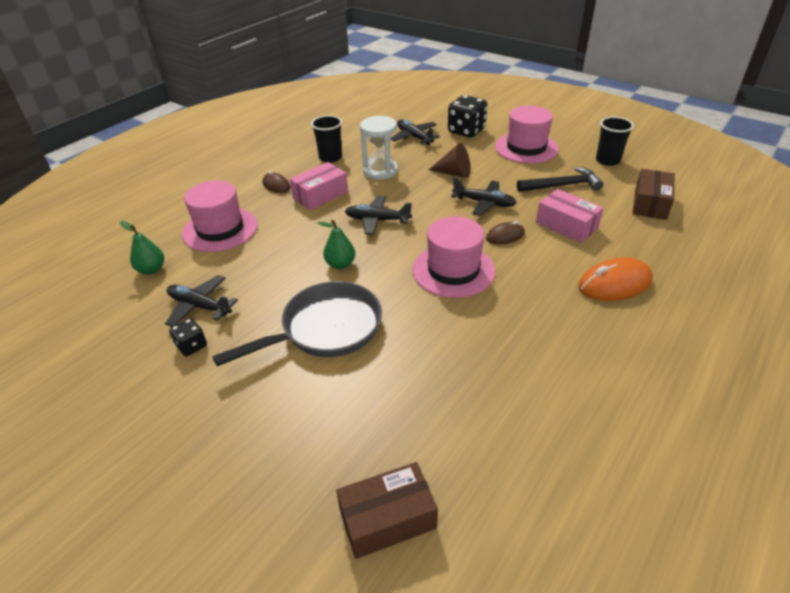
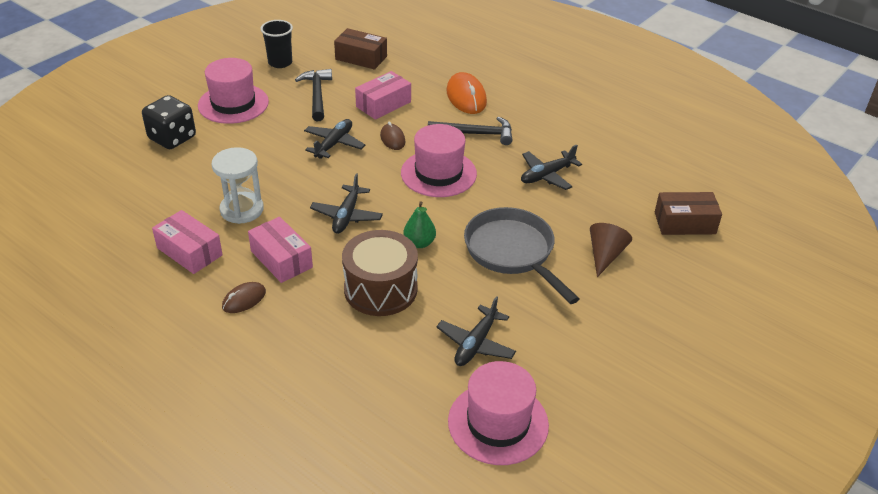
camera: 90 degrees left, 0 degrees up
(151, 269) = (406, 398): green pear -> none
(192, 346) = (533, 342): black dice -> none
(220, 229) = (334, 344): pink hat -> pink hat (498, 423)
(279, 246) = (380, 289): none -> brown drum
(330, 158) = (189, 251): black cup -> pink box
(387, 519) = (684, 223): brown box -> brown box turned 75 degrees counterclockwise
(414, 137) = (167, 178): black plane -> black plane (547, 175)
(454, 173) = (268, 157): brown cone -> brown cone (605, 255)
(538, 295) = (476, 134): none -> black hammer

